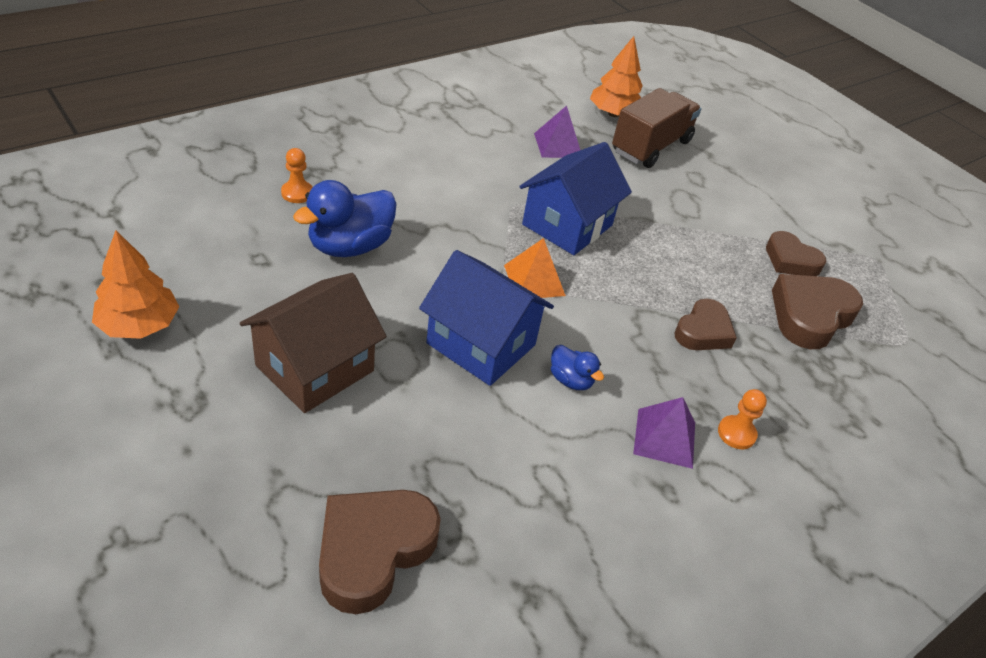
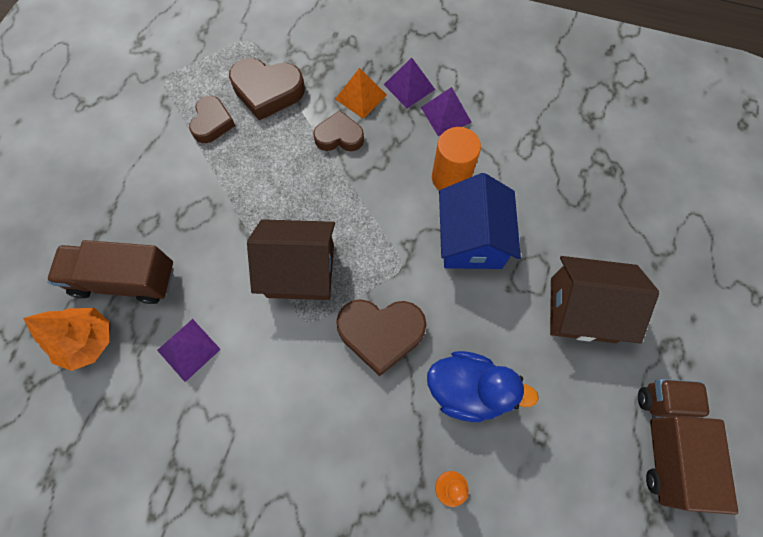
camera: 120 degrees left, 25 degrees up
(139, 325) = (666, 443): orange tree -> brown truck
(373, 551) = (641, 189): brown heart -> brown heart (381, 334)
(534, 280) = (383, 251): orange pyramid -> orange pyramid (361, 97)
(567, 225) = (300, 271): blue house -> brown house
(571, 380) = (450, 178): blue duck -> orange cylinder
(736, 433) = (409, 87): orange pawn -> purple pyramid

